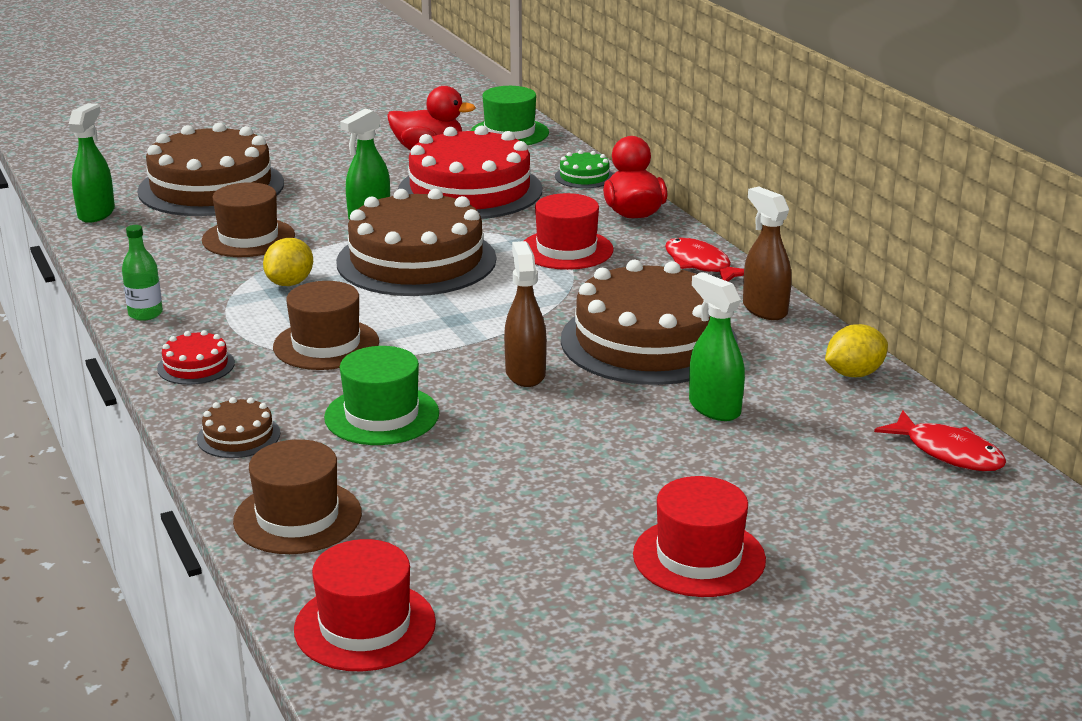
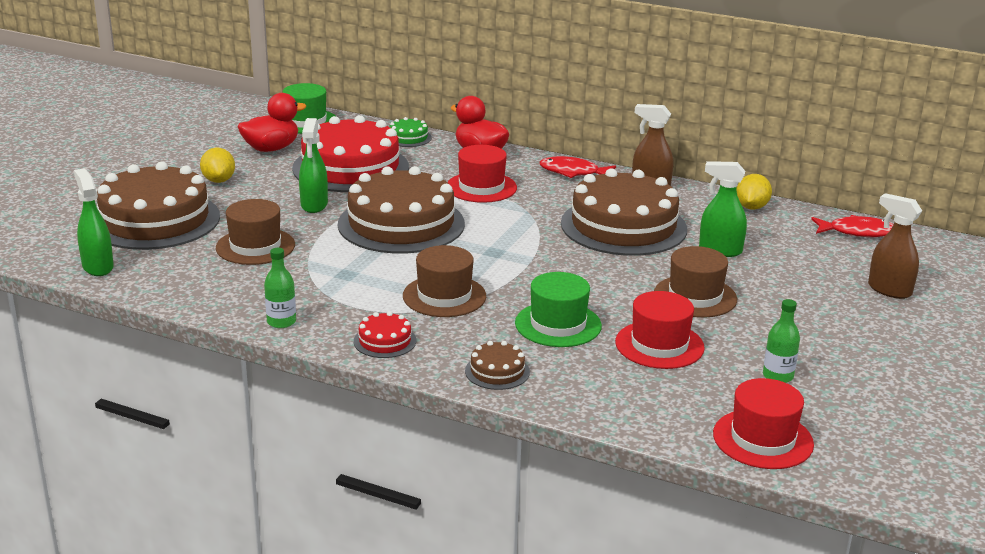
camera: 40 degrees left, 0 degrees up
(290, 283) = (344, 266): yellow lemon -> yellow lemon (219, 180)
(297, 517) = (621, 401): brown hat -> brown hat (695, 296)
(512, 570) = (778, 376): none -> green bottle
(525, 373) = (592, 269): brown spray bottle -> brown spray bottle (889, 290)
(699, 557) = (845, 330): red hat -> red hat (659, 345)

